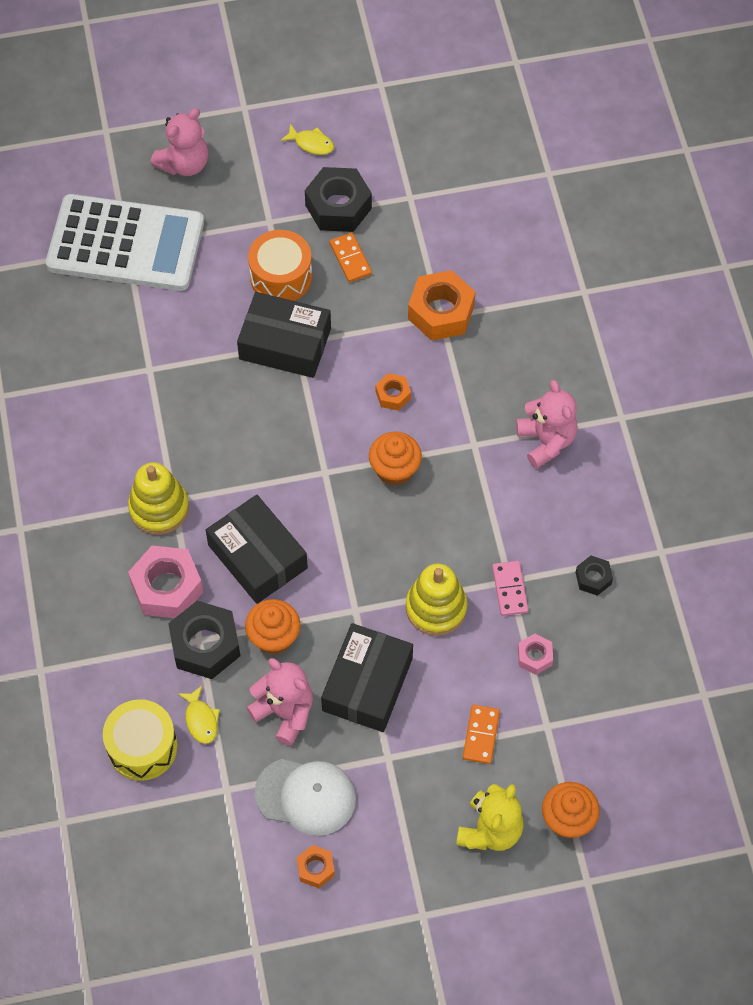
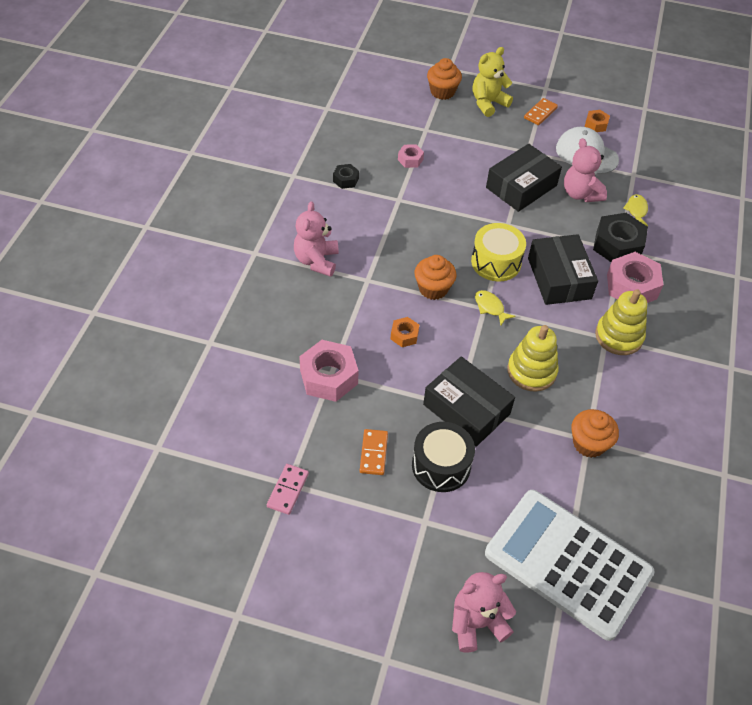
camera: 155 degrees left, 10 degrees down
(142, 747) = (679, 212): yellow drum -> yellow drum (496, 262)
(274, 637) = (569, 232): orange cupcake -> orange cupcake (589, 443)
(281, 277) = (441, 465): orange drum -> black drum
(311, 143) = (343, 583): yellow fish -> yellow fish (490, 307)
(338, 206) = (356, 505): black nut -> none
(436, 608) = (455, 205): yellow stacking toy -> yellow stacking toy (531, 371)
(441, 312) = (328, 377): orange nut -> pink nut
(481, 735) = (467, 140): orange domino -> orange domino (540, 113)
(510, 589) = (401, 195): pink domino -> pink domino (287, 490)

